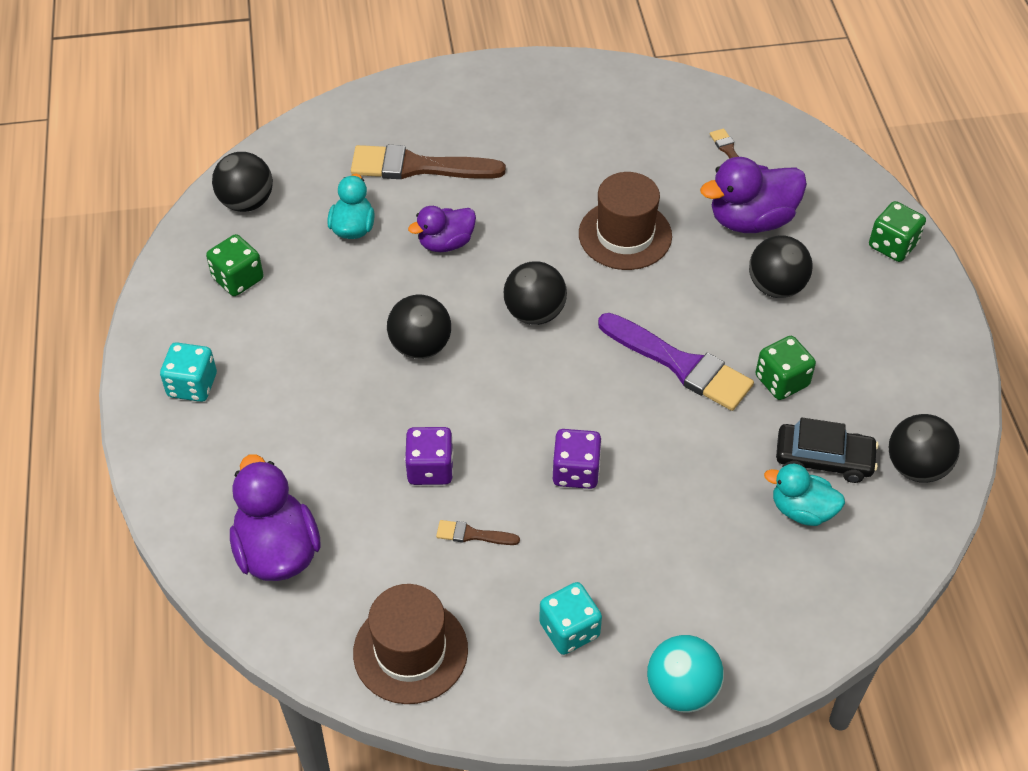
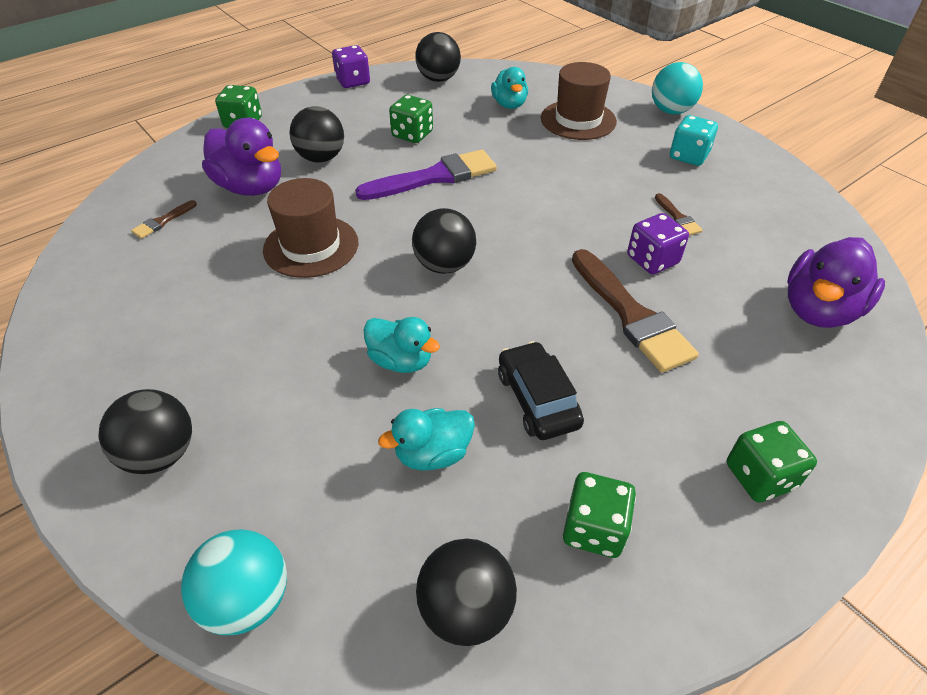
camera: 120 degrees left, 5 degrees down
(192, 385) = (760, 476): turquoise dice -> green dice
(328, 122) = (247, 599): none -> turquoise ball
(410, 651) = (788, 210): brown hat -> brown hat (578, 120)
(418, 167) = (293, 442): brown brush -> brown brush (631, 315)
(420, 346) = (543, 320): black ball -> black ball (161, 454)
(446, 243) = (401, 361): purple duck -> turquoise duck
(576, 471) = (575, 191): purple dice -> purple dice (353, 81)
(680, 364) = (434, 177): purple brush -> purple brush turned 60 degrees clockwise
(823, 459) = (463, 106): black car -> black car (537, 399)

